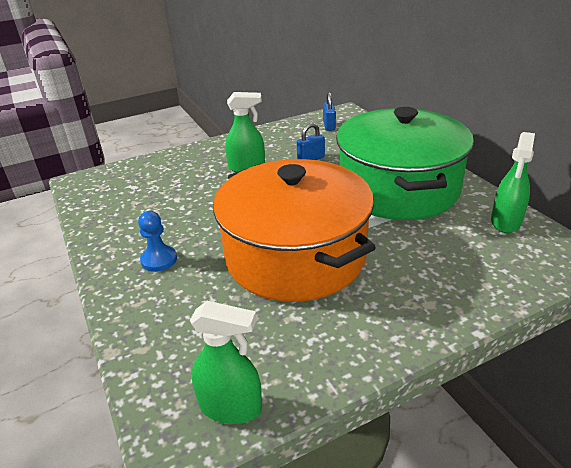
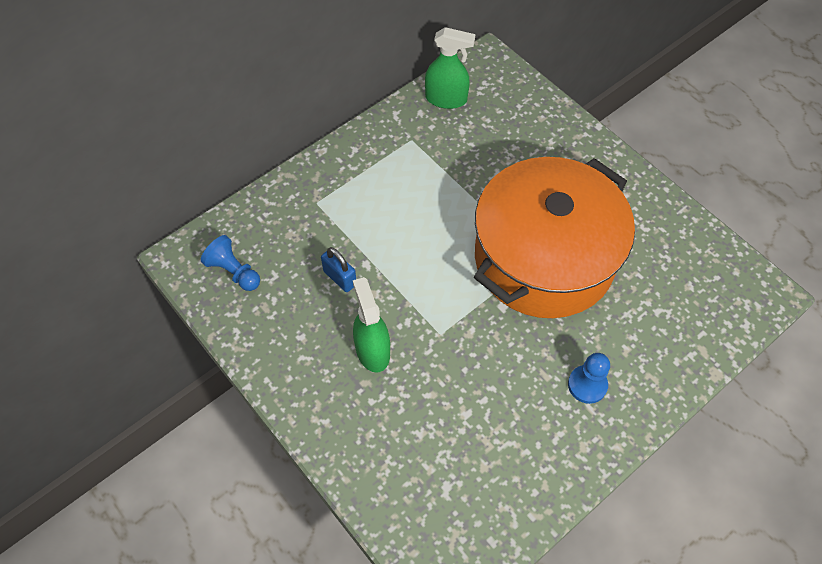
camera: 105 degrees left, 25 degrees up
(231, 407) = (726, 266): green spray bottle -> none
(329, 126) = (234, 271): blue padlock -> blue pawn
(398, 189) = (400, 182): green pot -> none

